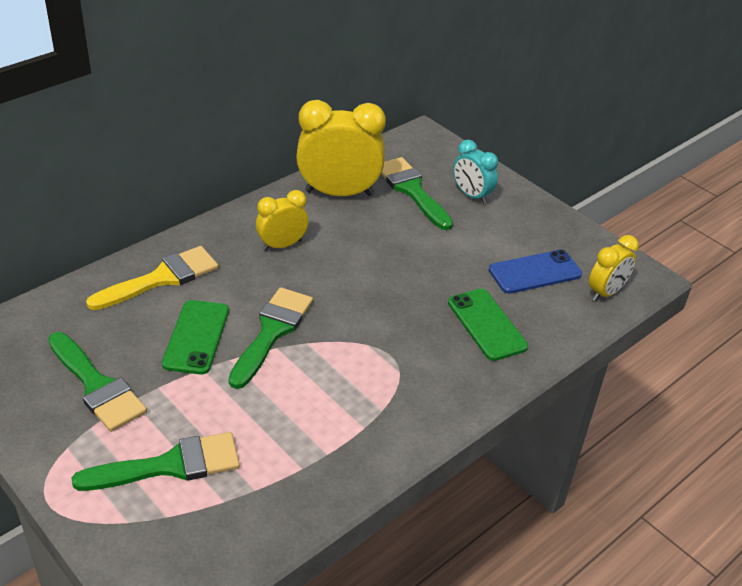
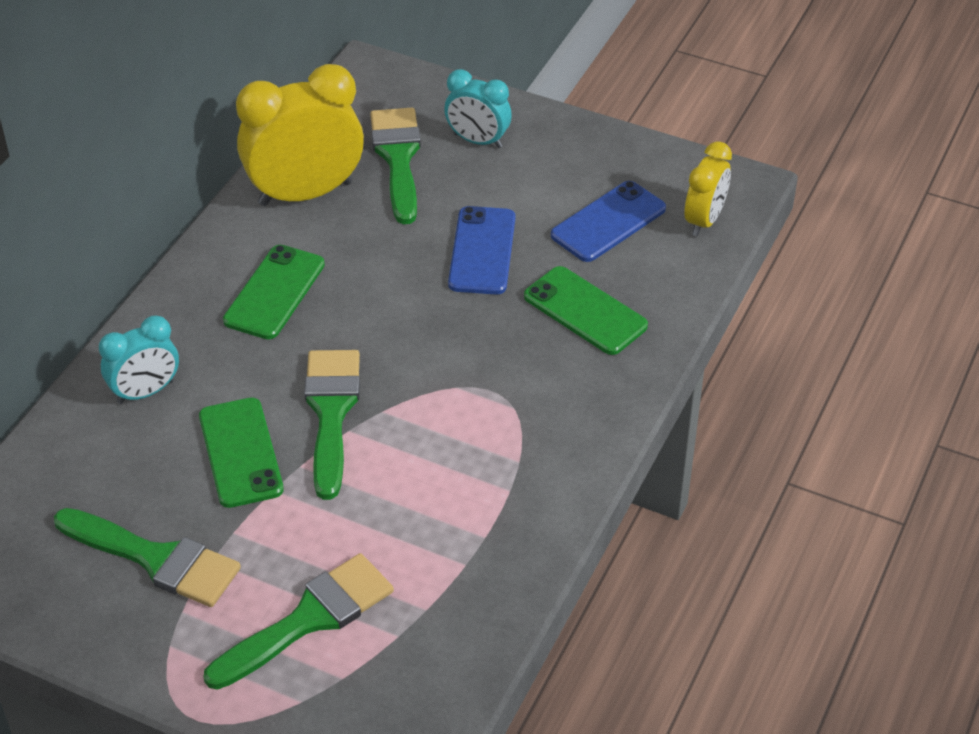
camera: 20 degrees left, 5 degrees up
(161, 278) = (145, 392): yellow brush -> turquoise clock
(282, 245) = (274, 292): yellow clock -> green phone
(412, 190) = (398, 158): green brush -> green brush turned 45 degrees clockwise
(435, 263) = (482, 251): none -> blue phone

